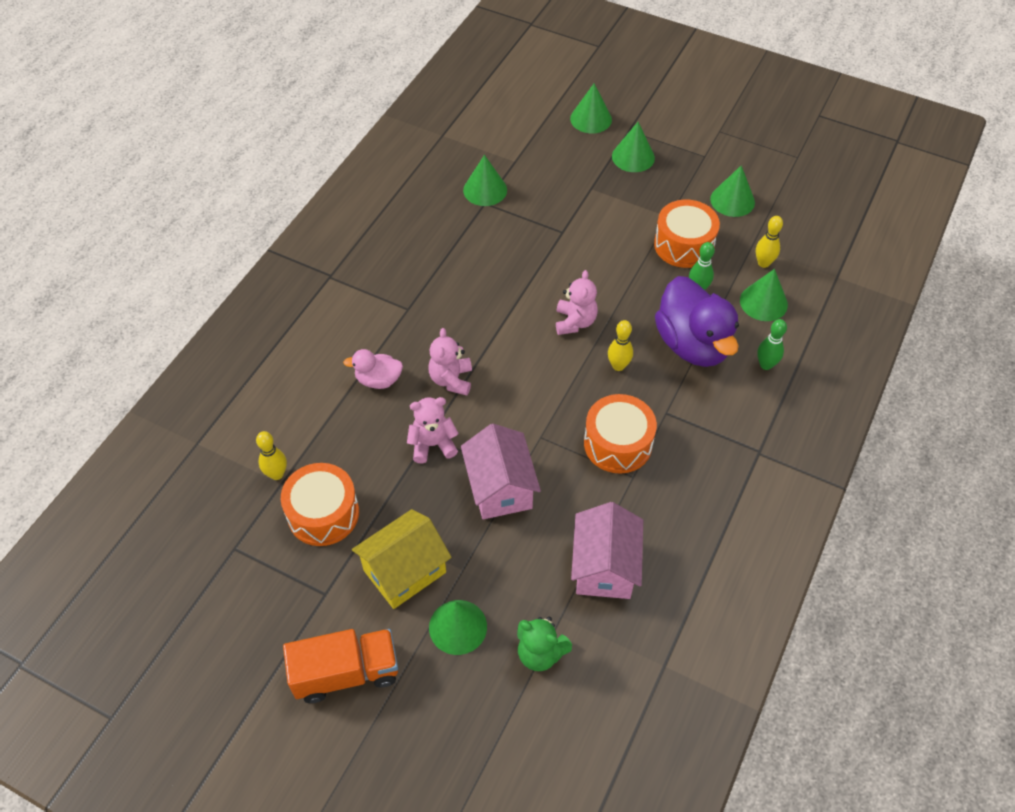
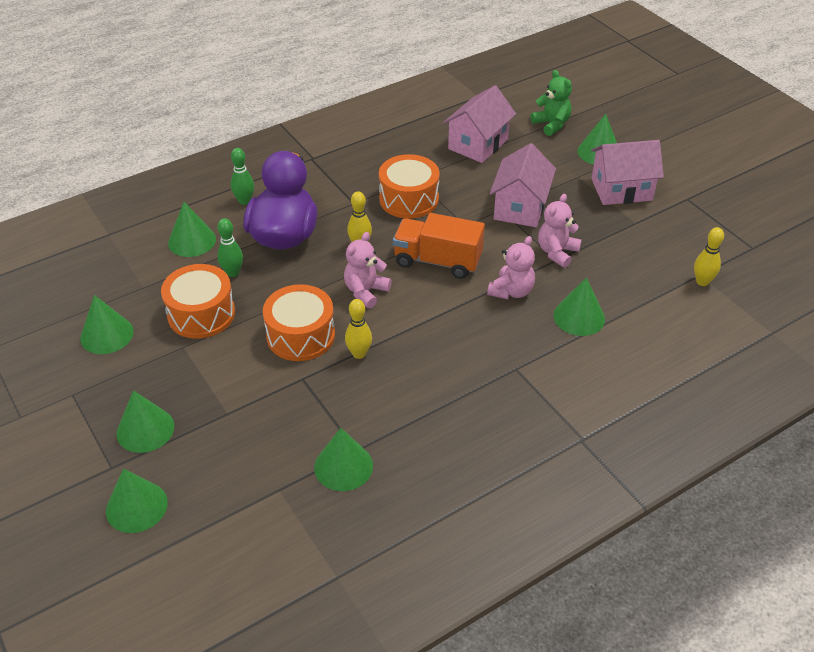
camera: 150 degrees left, 10 degrees down
(323, 513) = (671, 242): orange drum -> orange drum (300, 335)
(346, 673) = (687, 158): orange truck -> orange truck (437, 261)
(378, 380) = (579, 317): pink duck -> green cone
(404, 571) = (621, 189): yellow house -> pink house
(432, 444) = (557, 252): pink teddy bear -> pink teddy bear turned 105 degrees clockwise
(763, 263) = (152, 269): yellow bowling pin -> yellow bowling pin (359, 354)

